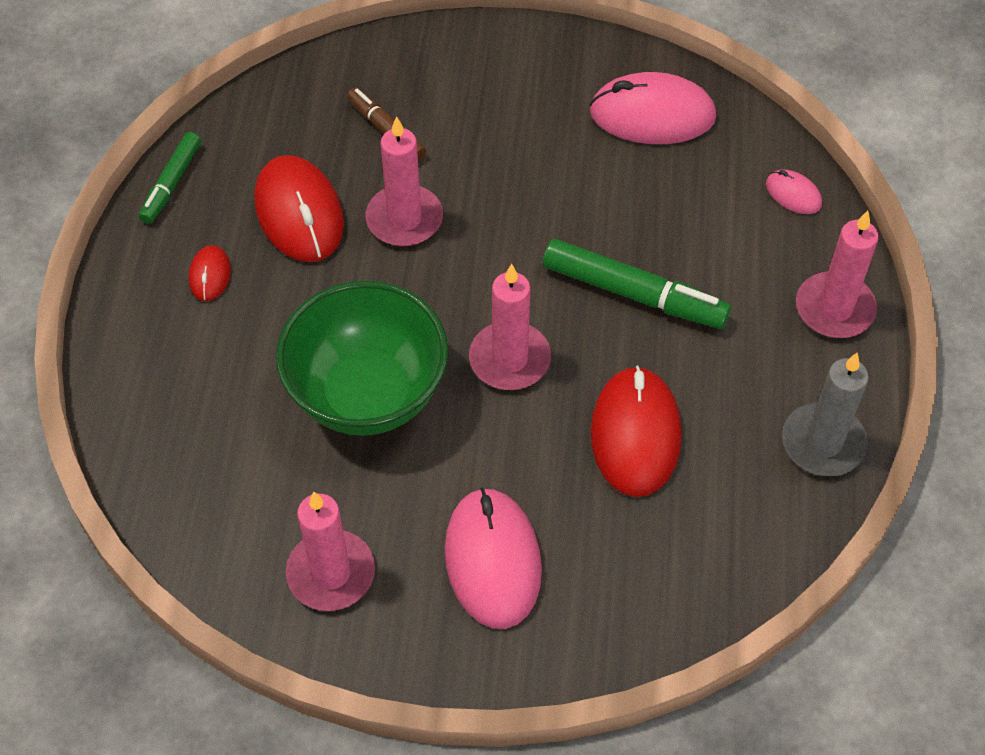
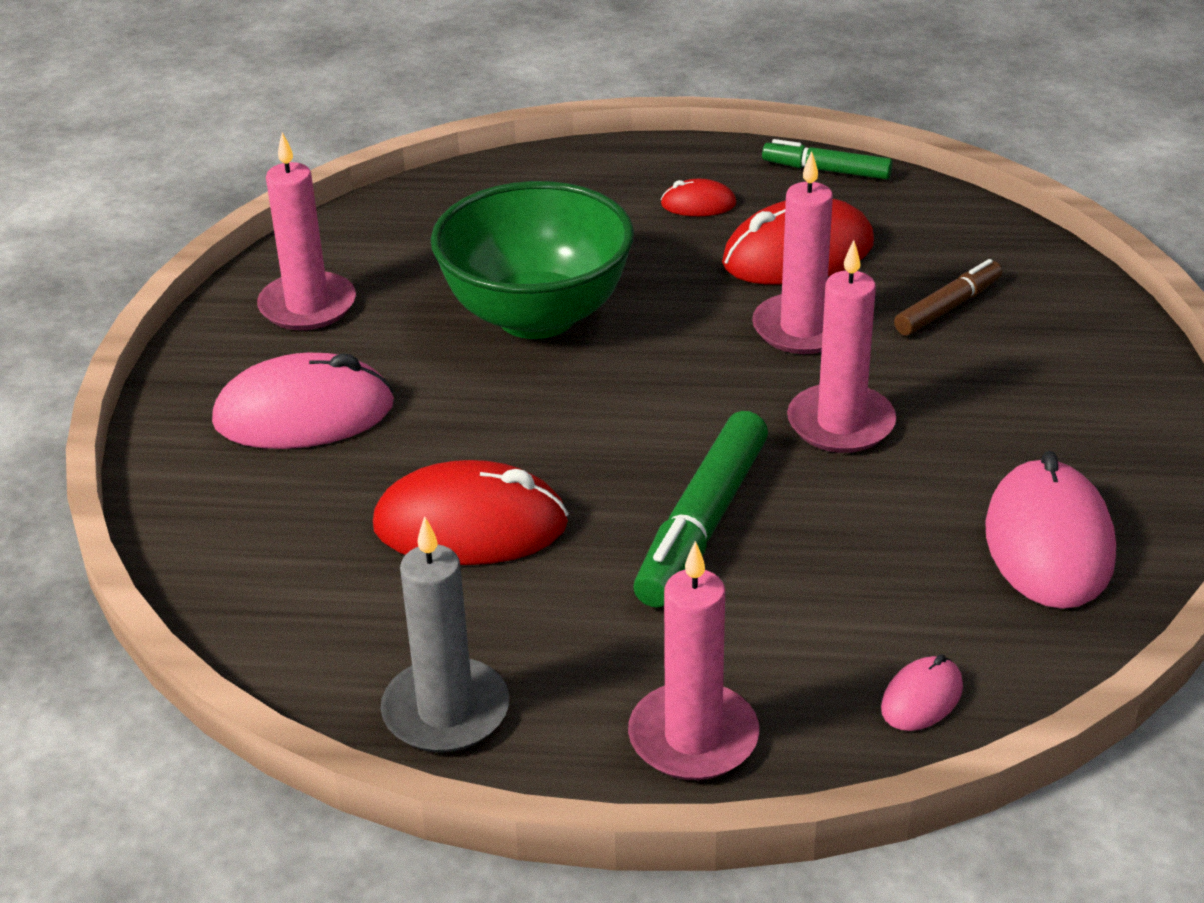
camera: 90 degrees right, 20 degrees down
(509, 359) = (588, 418): pink candle -> pink candle (840, 423)

